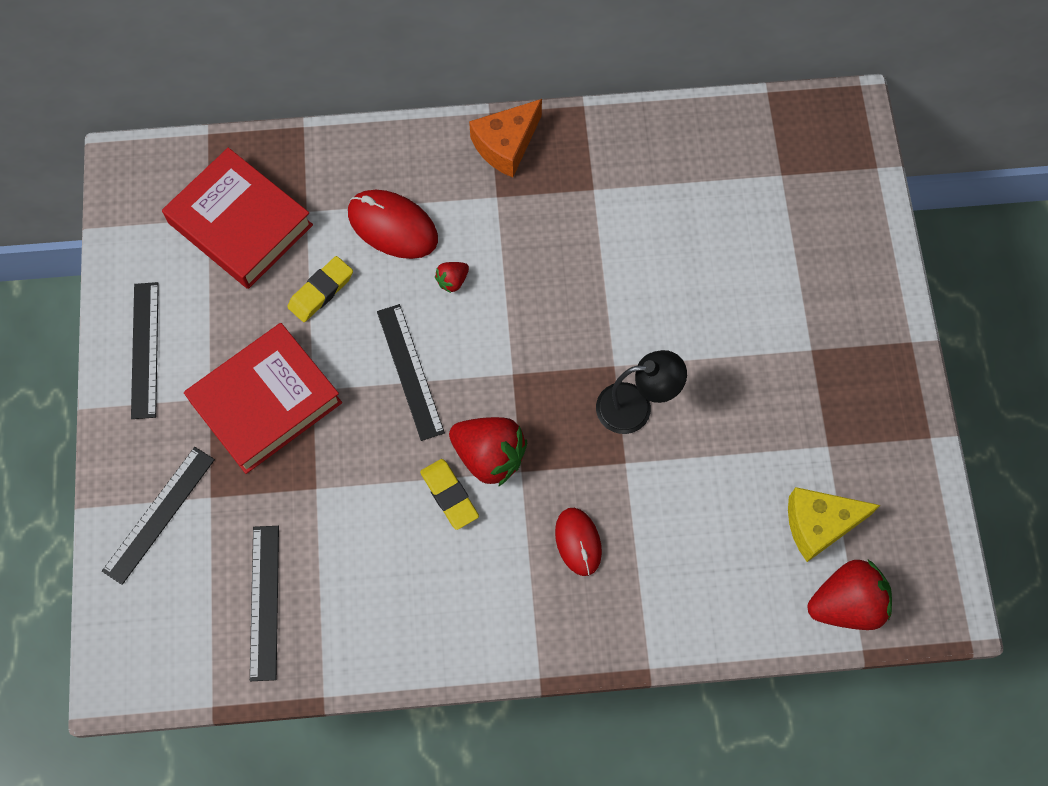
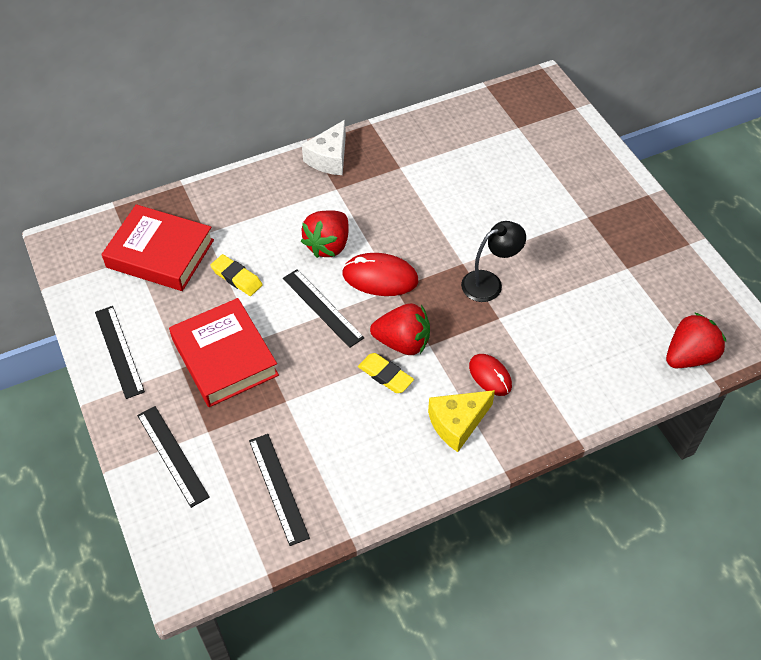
camera: 20 degrees left, 15 degrees down
(159, 514) = (172, 455): black ruler -> black ruler turned 45 degrees counterclockwise
(266, 402) = (225, 357): red book -> red book turned 60 degrees counterclockwise
(321, 291) = (236, 278): yellow eraser -> yellow eraser turned 75 degrees counterclockwise
(392, 226) = (271, 225): red mouse -> red mouse (380, 277)
(452, 281) = (328, 245): red strawberry -> red strawberry, size x2.10
(506, 145) = (329, 158): orange cheese -> white cheese
(819, 525) = (646, 315): yellow cheese -> yellow cheese (457, 423)

